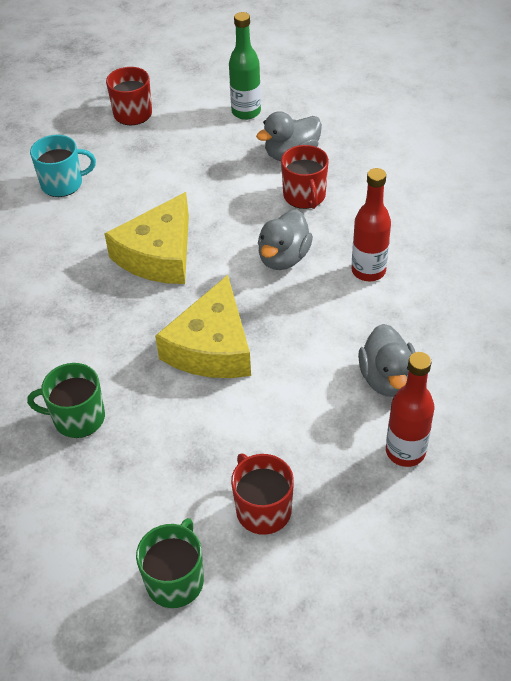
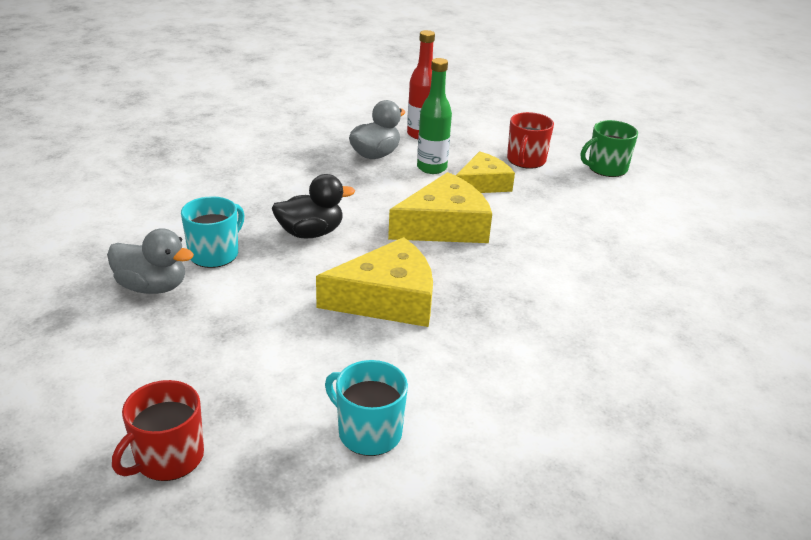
camera: 135 degrees left, 15 degrees down
(77, 418) = (586, 251): green mug -> none
(246, 112) = (90, 354): green bottle -> green bottle (432, 168)
(251, 428) = (483, 184): none -> yellow cheese
(283, 258) = (310, 233): grey duck -> black duck
(304, 196) = (215, 254): red mug -> turquoise mug
(368, 271) = (280, 192): red bottle -> none

